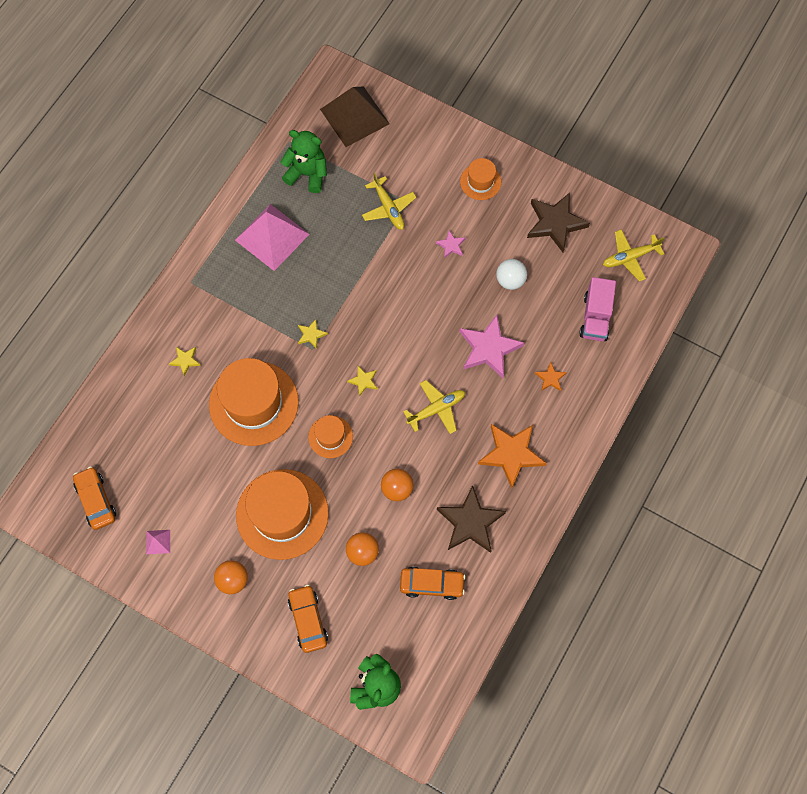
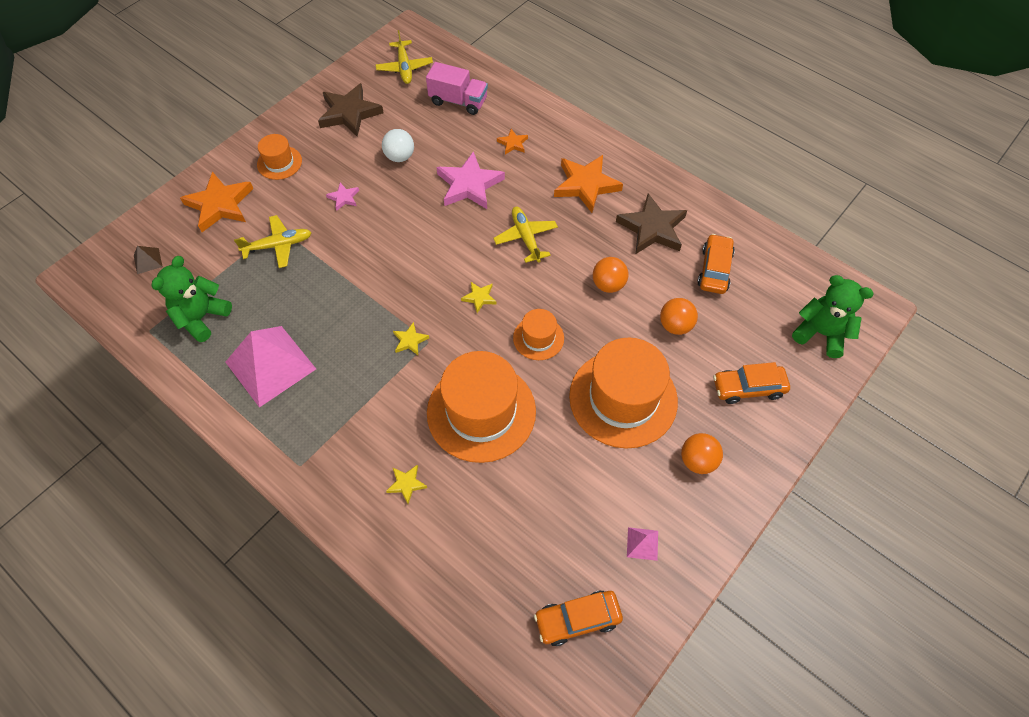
camera: 80 degrees left, 10 degrees down
(354, 116) = (147, 261): brown pyramid -> brown pyramid, size x0.41
(423, 150) = (220, 205): none -> orange star

